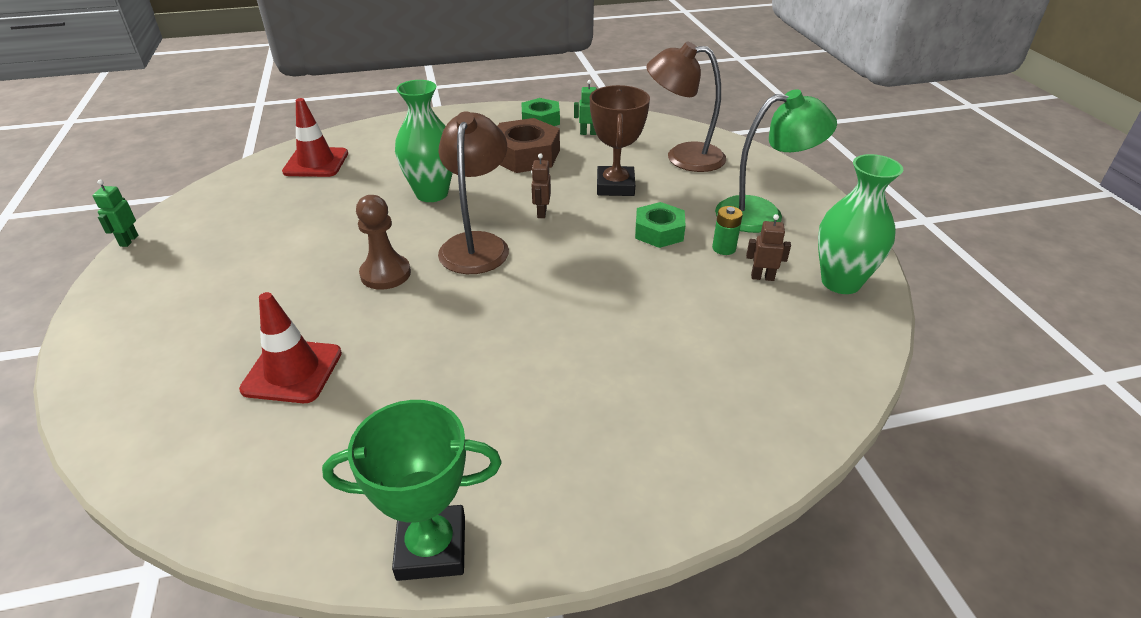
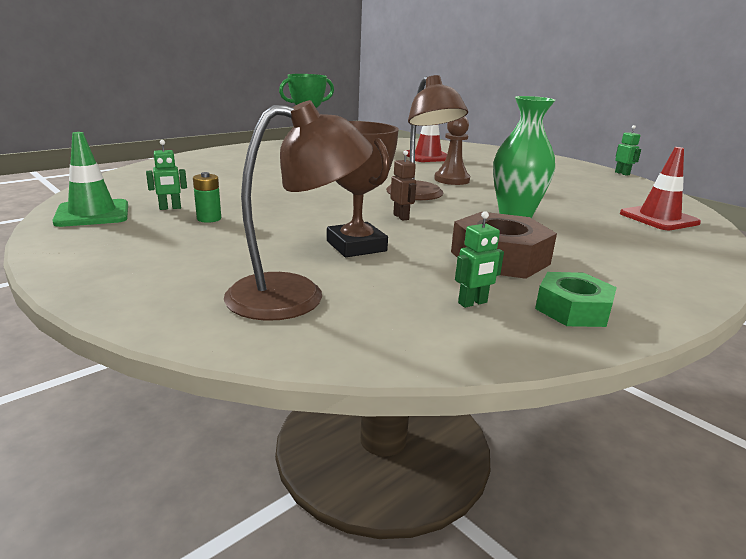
camera: 150 degrees right, 15 degrees down
(659, 232) = (278, 220): green nut -> none
(762, 214) = (165, 248): green lamp -> none
(762, 277) = (170, 208): brown robot -> green robot
(840, 282) = (92, 214): green vase -> green traffic cone

